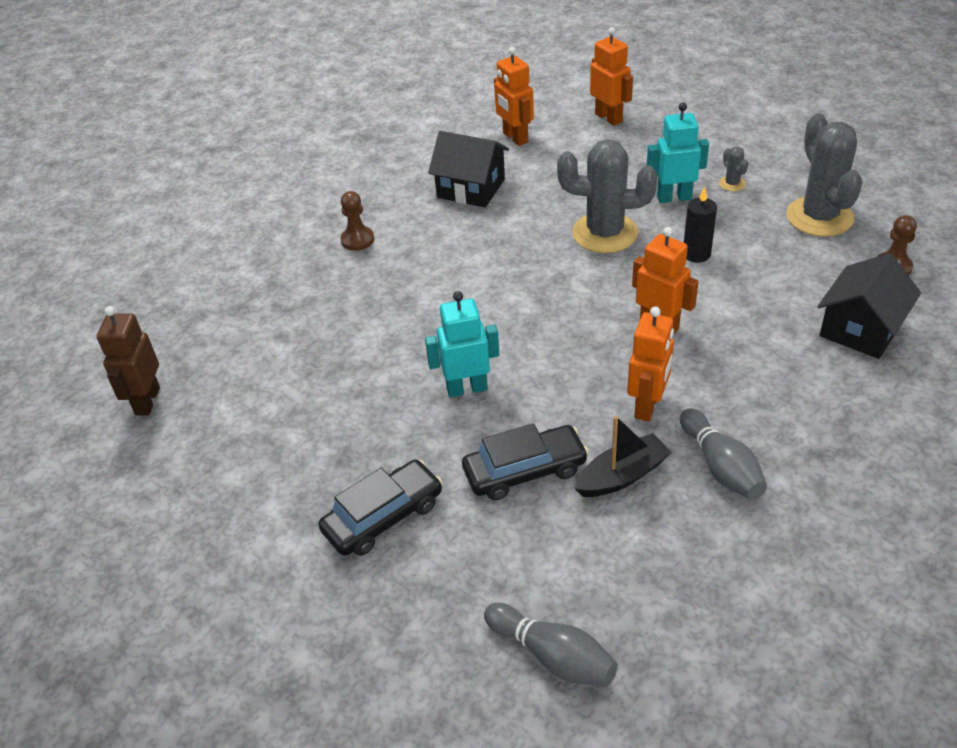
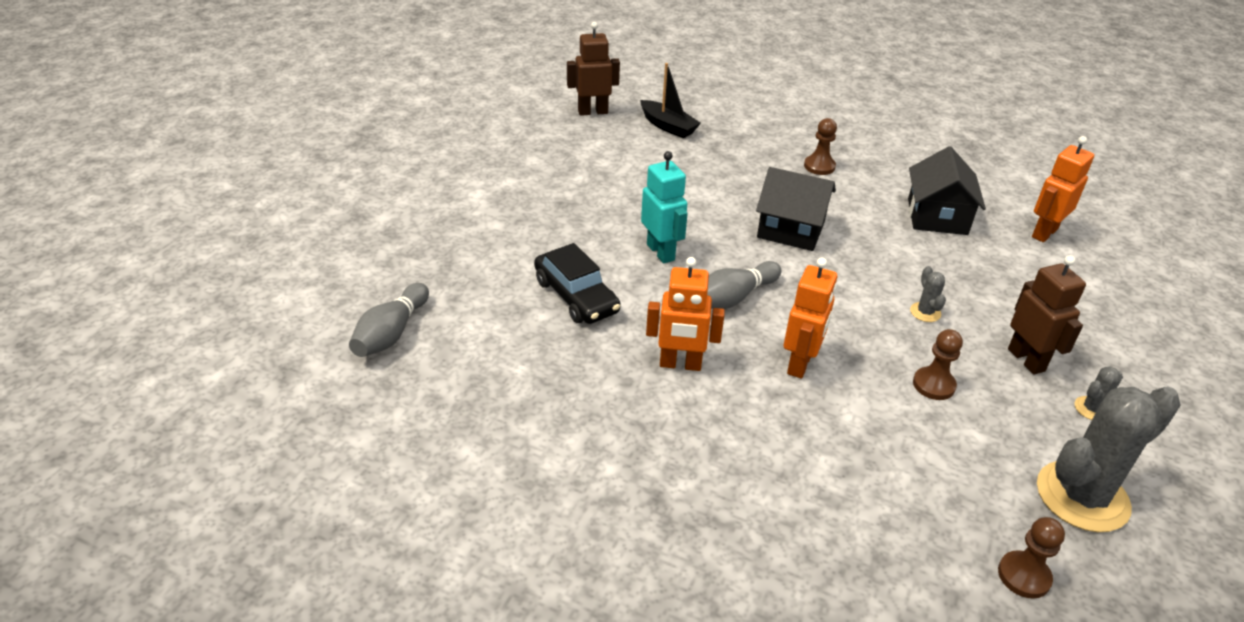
camera: 70 degrees right, 5 degrees down
(383, 517) = (510, 231): black car -> none
(605, 233) = (925, 312): grey cactus -> grey cactus, size x0.42
(609, 118) = (1142, 295): orange robot -> none
(622, 476) = (586, 355): black boat -> black boat (668, 126)
(674, 197) = (1026, 360): turquoise robot -> brown robot
(696, 254) = (933, 385): black candle -> brown pawn
(721, 466) = (616, 421): grey bowling pin -> grey bowling pin (733, 298)
(861, 329) = (879, 538): black house -> black house (791, 229)

